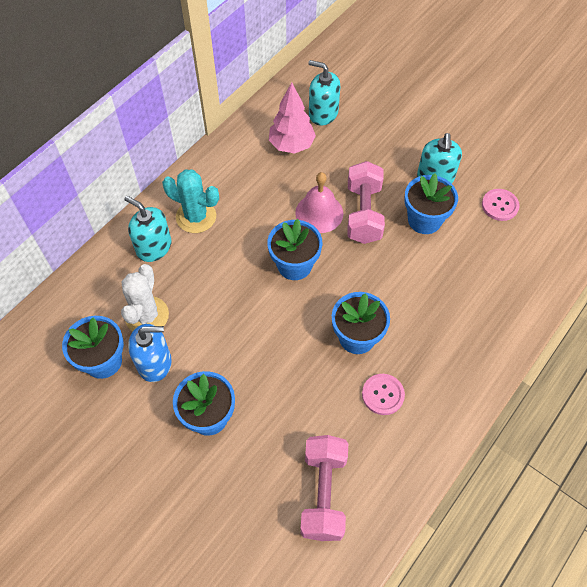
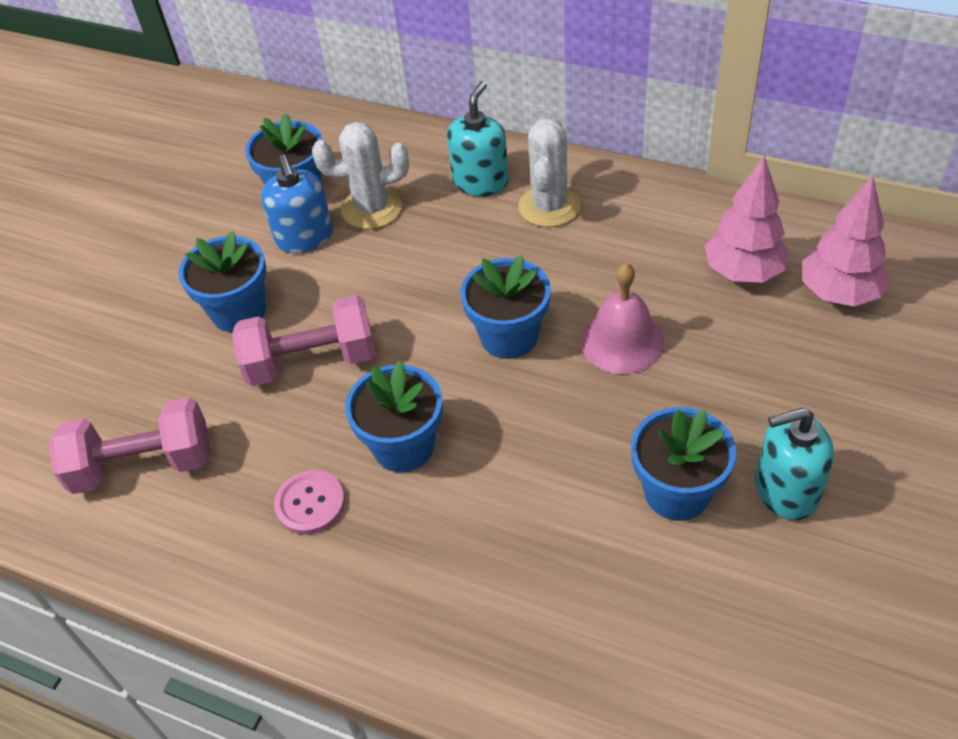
camera: 80 degrees right, 10 degrees down
(196, 217) = (549, 206): turquoise cactus -> white cactus
(323, 113) = (838, 293): turquoise soap dispenser -> pink tree
(363, 213) = (648, 400): pink dumbbell -> pink dumbbell (311, 361)
(500, 205) = (775, 616): pink button -> none

